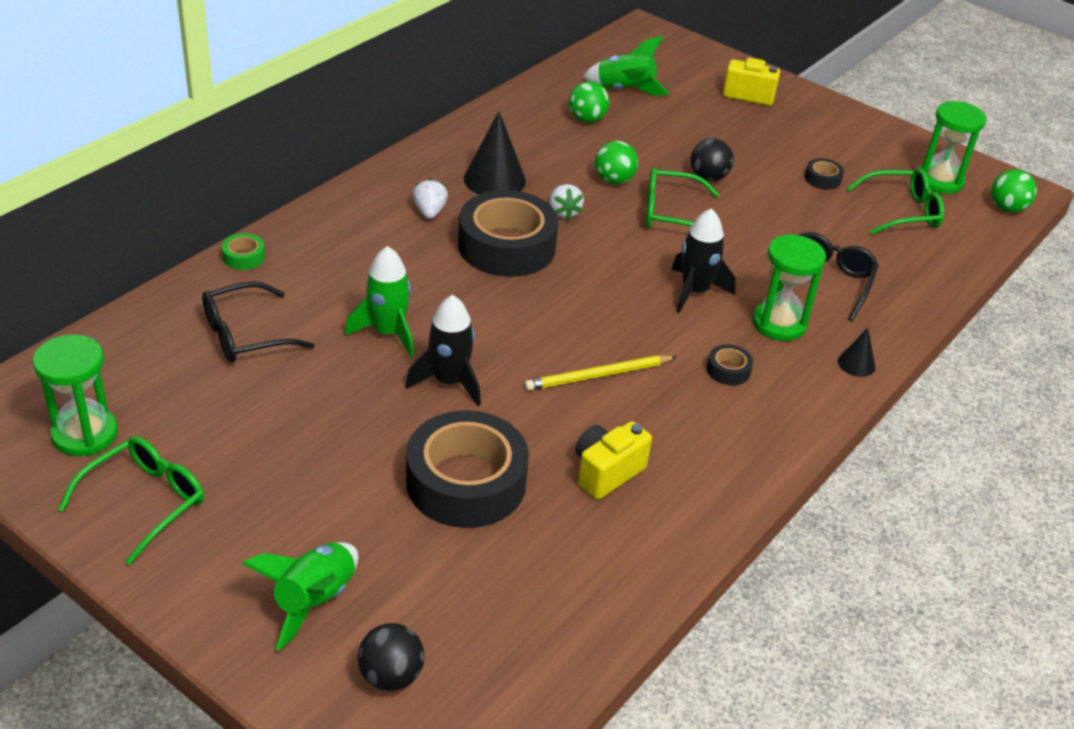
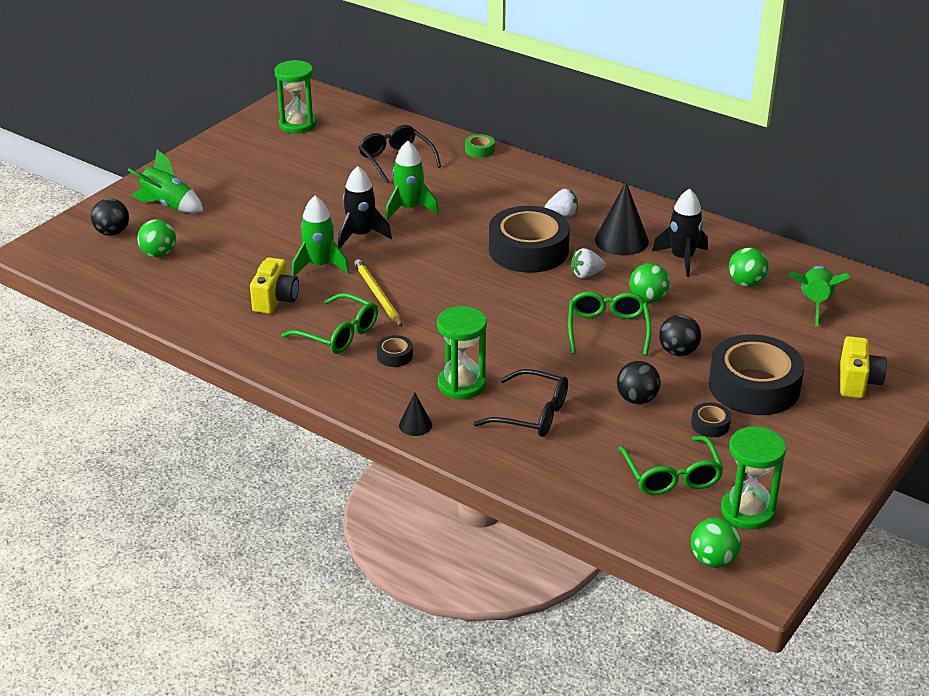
camera: 90 degrees right, 5 degrees down
(145, 502) = (244, 148): green glasses -> green glasses (338, 334)
(466, 482) = (264, 247): black tape -> black tape (754, 386)
(469, 608) = (159, 254): none -> green ball
(523, 425) = (319, 266): none -> green rocket
(606, 472) = (275, 300): yellow camera -> yellow camera turned 60 degrees clockwise
(695, 291) = (494, 341): black rocket -> black rocket (682, 258)
(789, 213) = (637, 399): none -> black ball

